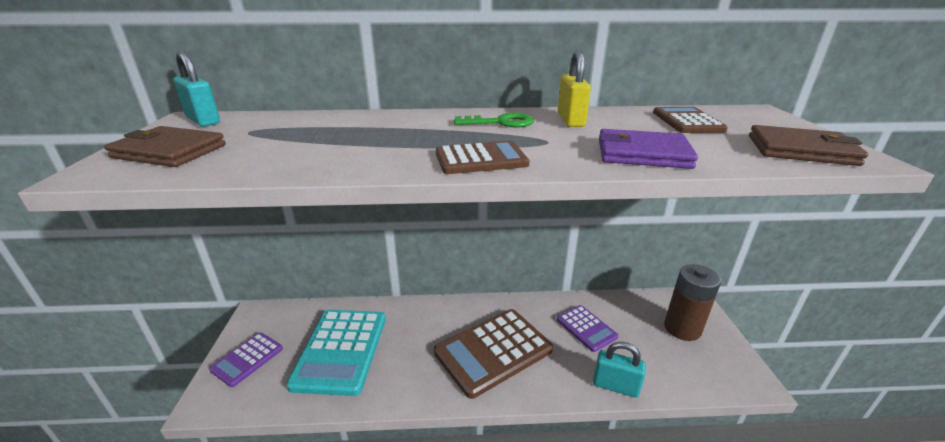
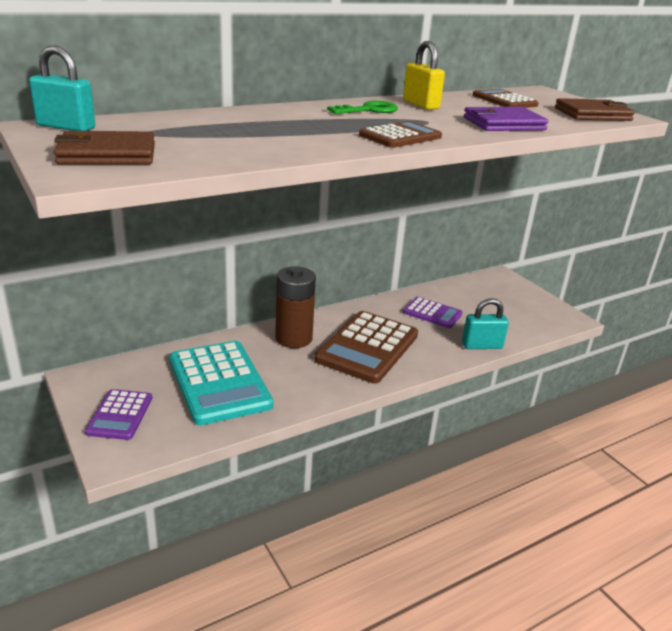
camera: 30 degrees left, 0 degrees up
(682, 328) = (505, 297): brown battery -> brown battery (293, 338)

